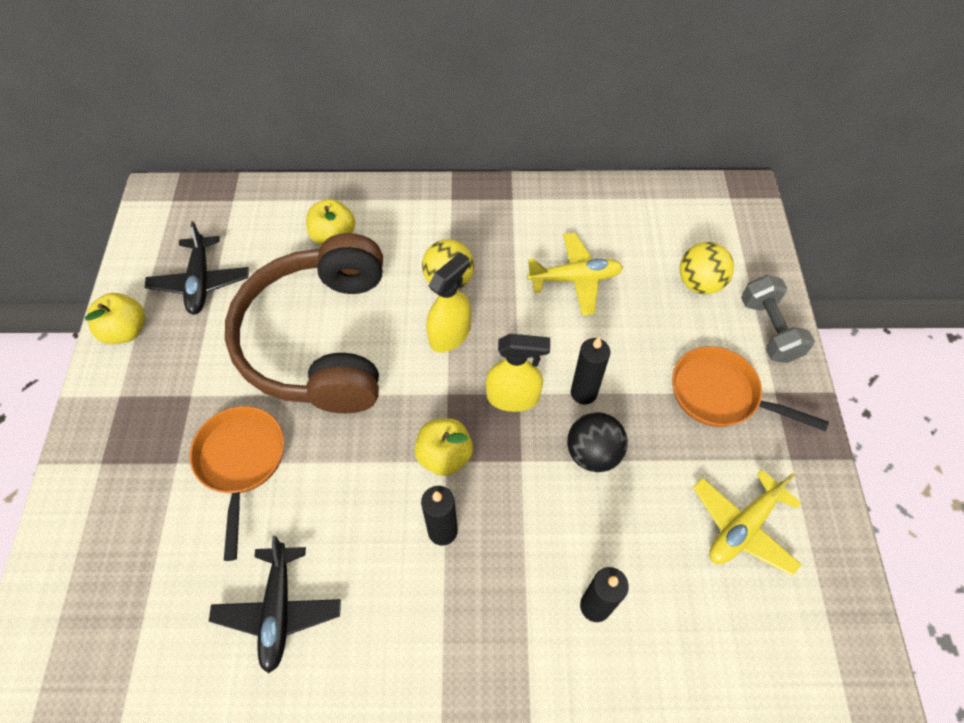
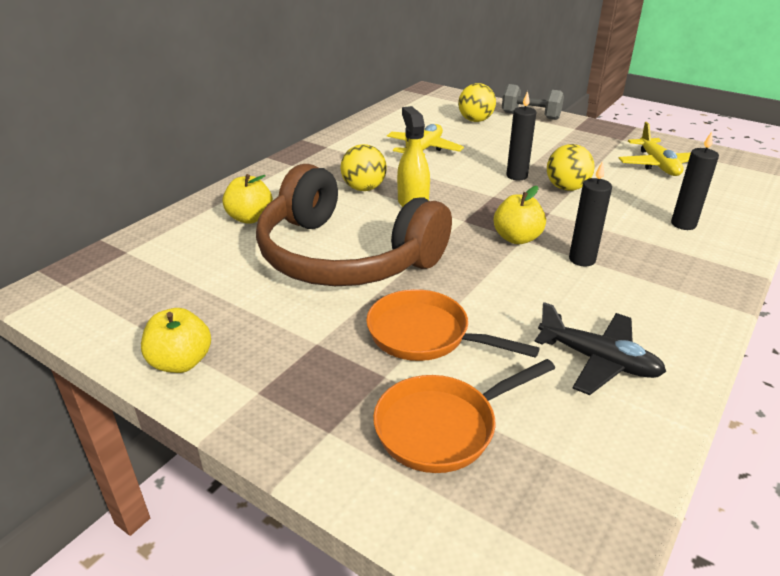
camera: 55 degrees left, 25 degrees down
(200, 282) = (192, 297): black plane -> none
(513, 397) = (494, 198): yellow spray bottle -> none
(593, 453) = (566, 188): black ball -> yellow ball
(720, 394) = (561, 141): orange pan -> orange pan (442, 427)

